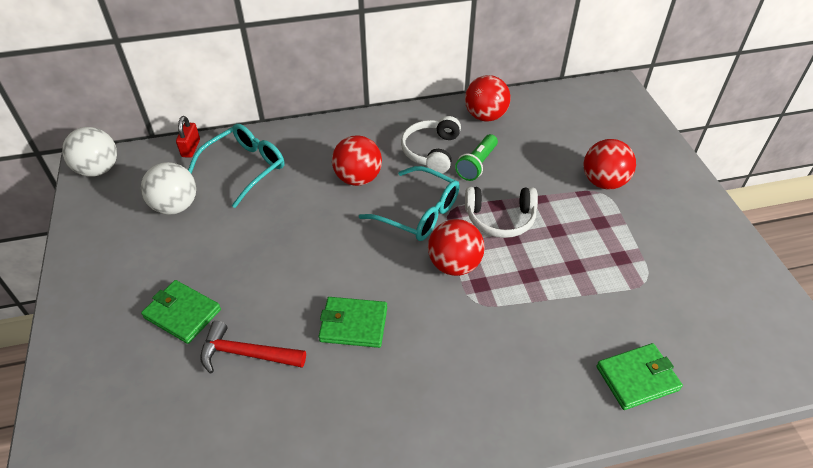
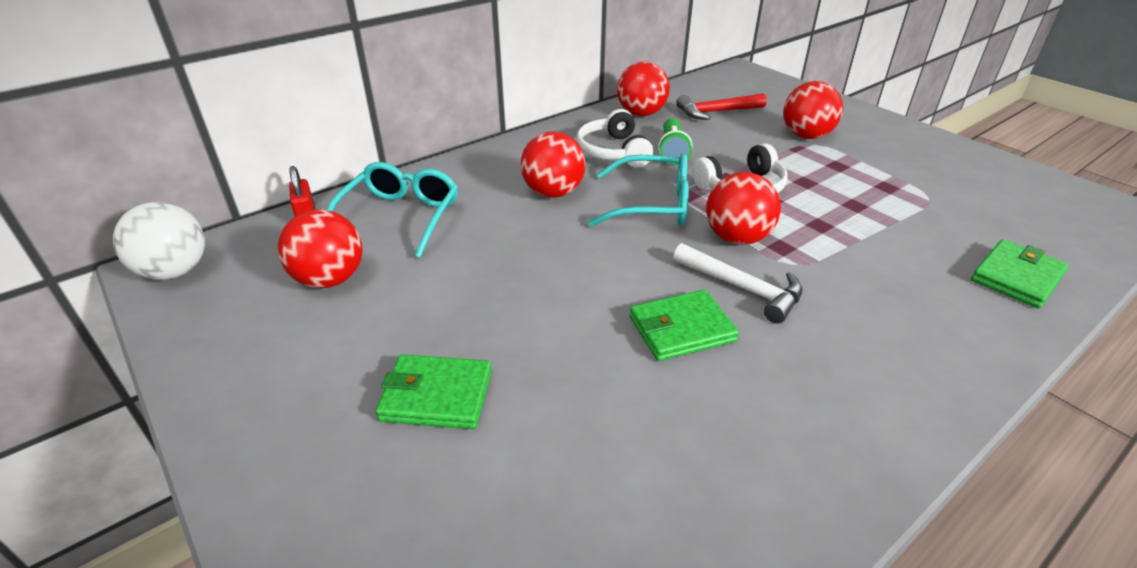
camera: 25 degrees left, 10 degrees down
(175, 206) = (330, 279): white ball -> red ball
(246, 354) = (571, 410): red hammer -> red hammer (716, 112)
(421, 309) = (743, 288): none -> white hammer

